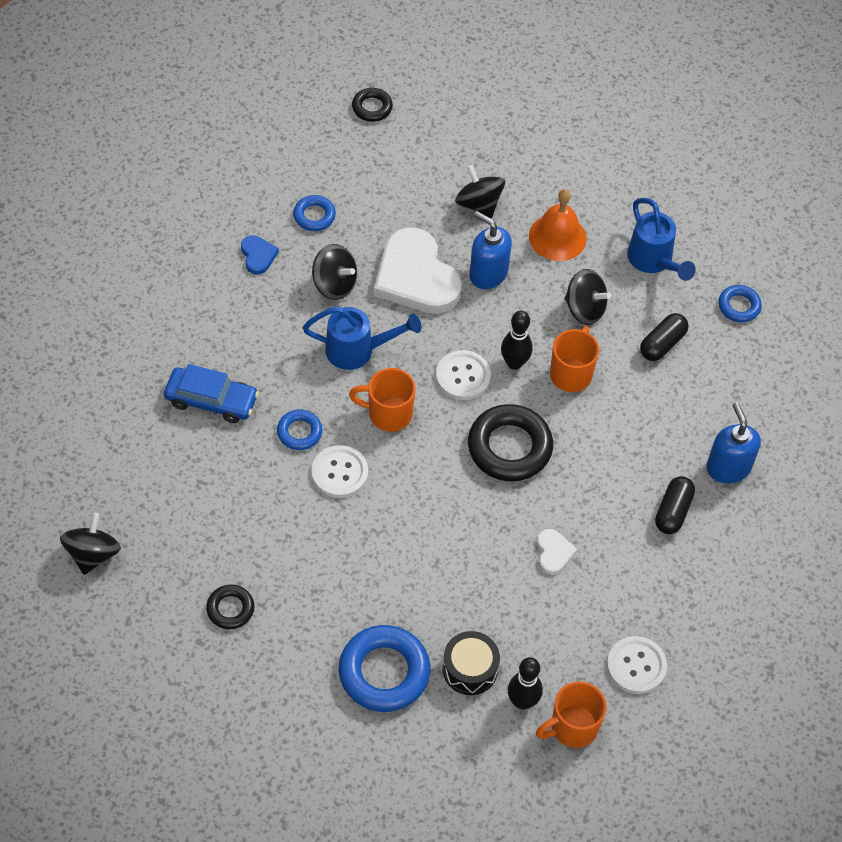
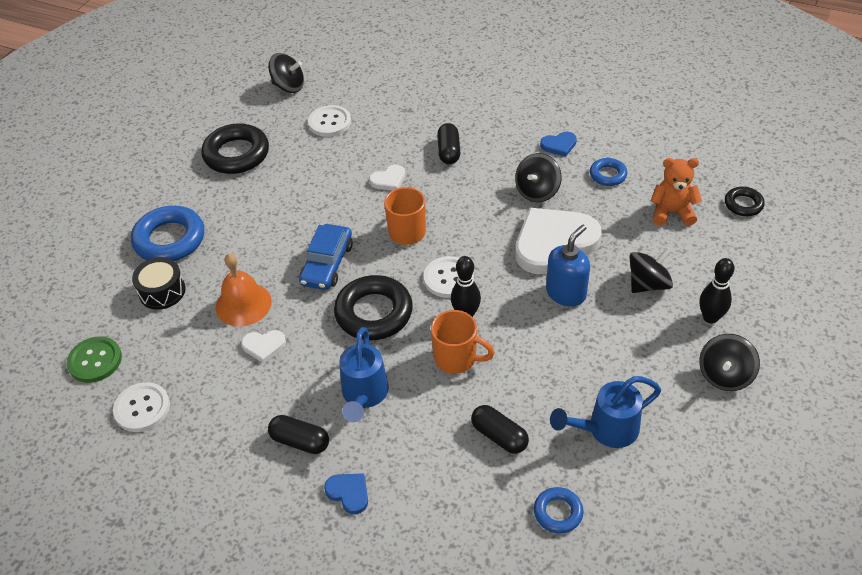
camera: 95 degrees right, 10 degrees down
(211, 400) = (417, 131): blue car -> blue car (327, 264)
(230, 609) = (236, 154): black ring -> black ring, size x1.88
(255, 367) = (448, 151): none -> black capsule
(299, 432) = (388, 180): blue ring -> white heart
(339, 473) = (350, 205): white button -> white button (329, 122)
(358, 350) = (470, 209): blue watering can -> blue watering can (364, 396)
(379, 168) = (672, 212): none -> orange teddy bear
(522, 701) = (126, 326): black bowling pin -> black bowling pin (710, 317)
(557, 237) = (621, 346): orange bell -> orange bell (243, 304)
(572, 727) = (95, 361): orange mug -> green button
(584, 309) = (535, 369): black spinning top -> black spinning top (725, 375)
(728, 467) = (349, 493): blue soap dispenser -> blue heart

